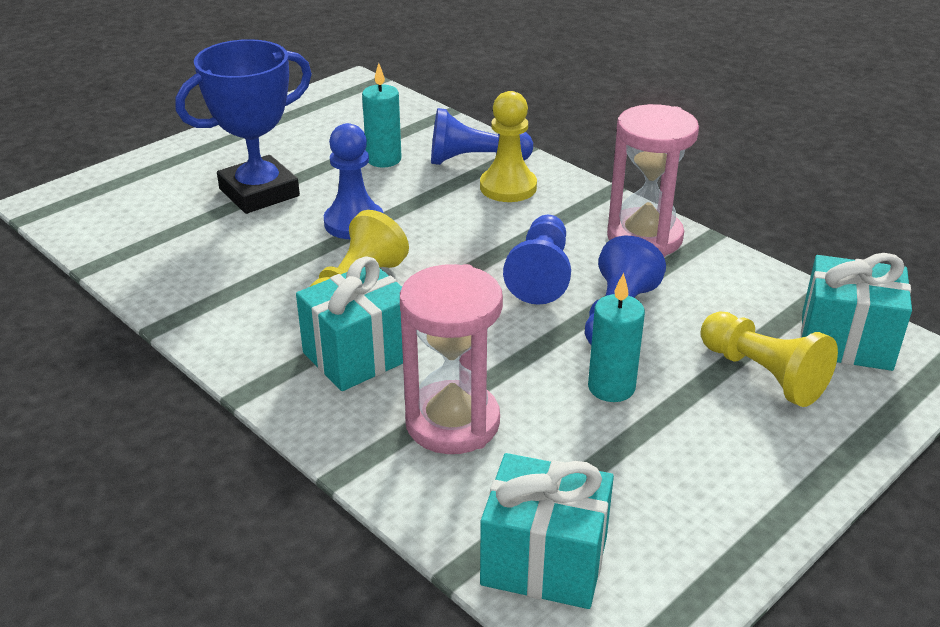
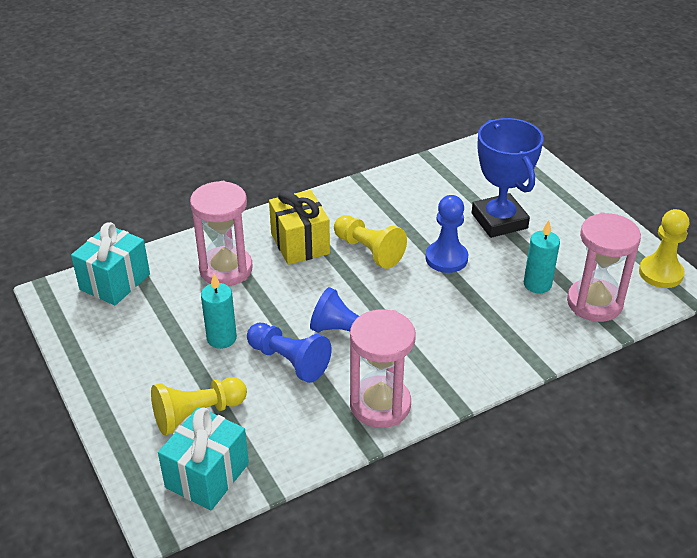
camera: 105 degrees right, 5 degrees up
(359, 355) = (300, 244): turquoise gift -> yellow gift
(403, 126) = (594, 303): none -> pink hourglass
(475, 160) = (526, 334): blue pawn -> none
(508, 187) = (478, 344): yellow pawn -> yellow pawn (660, 273)

